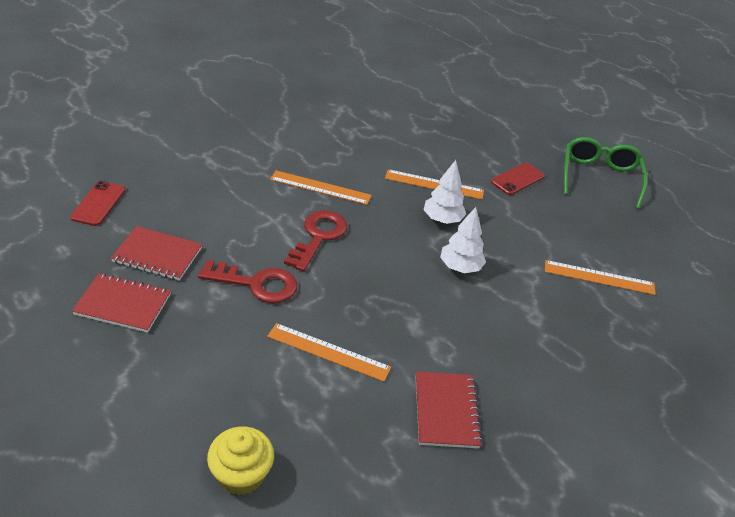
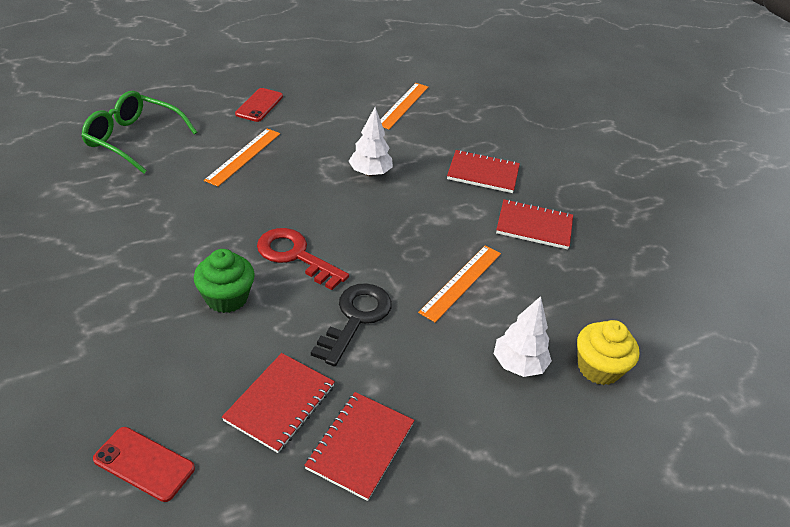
camera: 75 degrees left, 0 degrees up
(256, 209) = (226, 298): none -> green cupcake
(256, 284) = (356, 318): red key -> black key
(320, 187) = (211, 237): orange ruler -> none
(442, 219) = (300, 165): white tree -> white tree (518, 364)
(516, 358) = (483, 173): none -> red notebook
(517, 179) = (259, 105): red phone -> red phone turned 45 degrees clockwise
(599, 177) = (277, 62): green glasses -> green glasses (133, 139)

